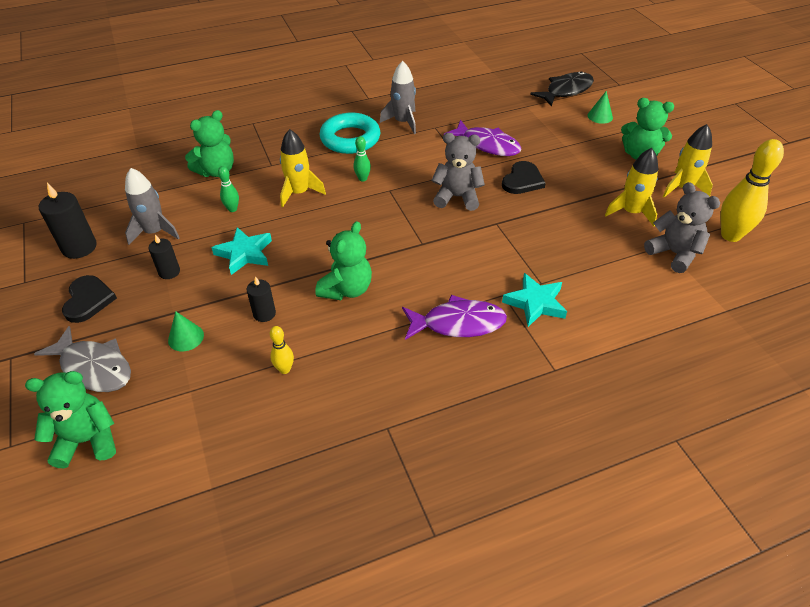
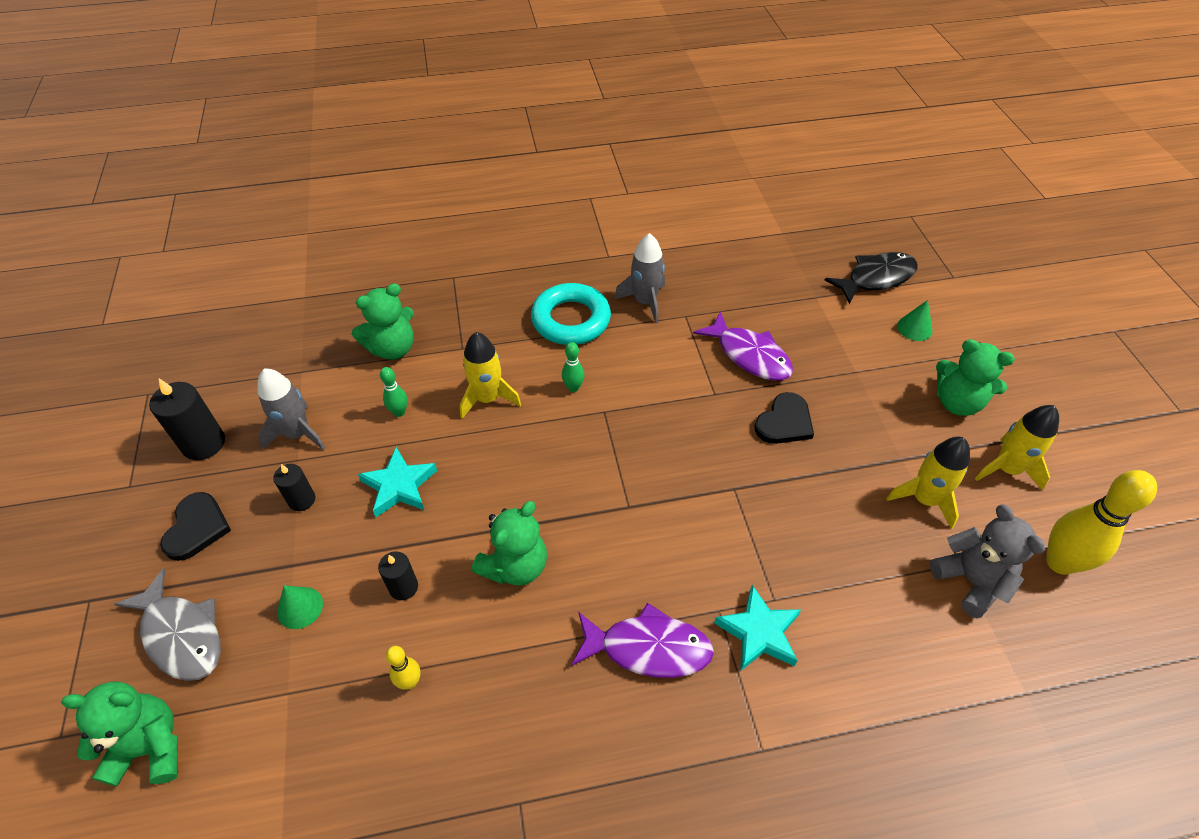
camera: 10 degrees right, 5 degrees up
(457, 197) = (690, 437): grey teddy bear -> none

